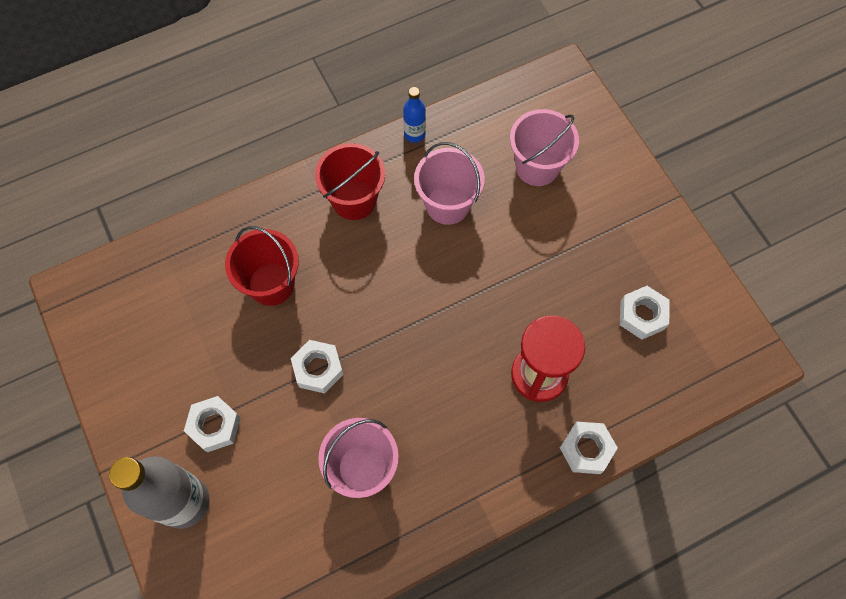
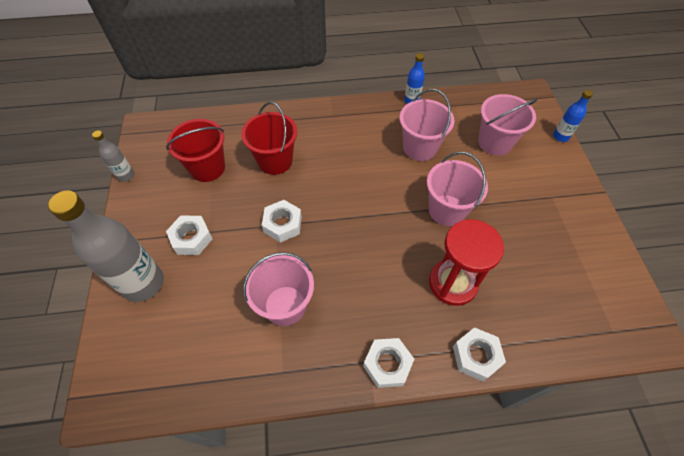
camera: 20 degrees right, 10 degrees down
(84, 370) = (126, 175): none -> grey bottle
(354, 200) = (354, 127): red bucket -> red bucket (207, 168)
(506, 283) = (447, 210): none -> pink bucket
(614, 132) = (560, 136): none -> blue bottle
(642, 315) = (553, 266): white nut -> white nut (387, 364)

